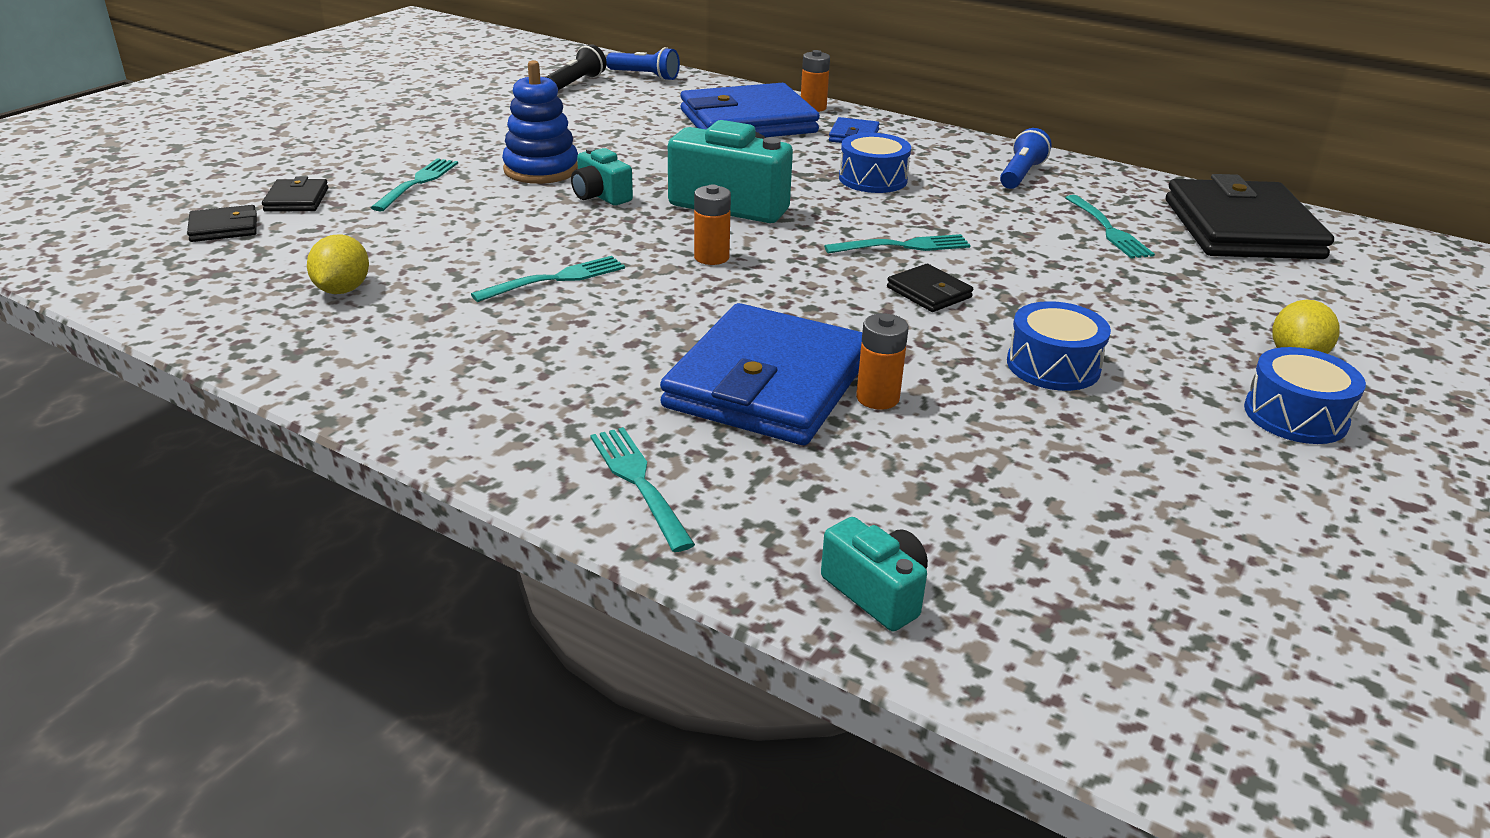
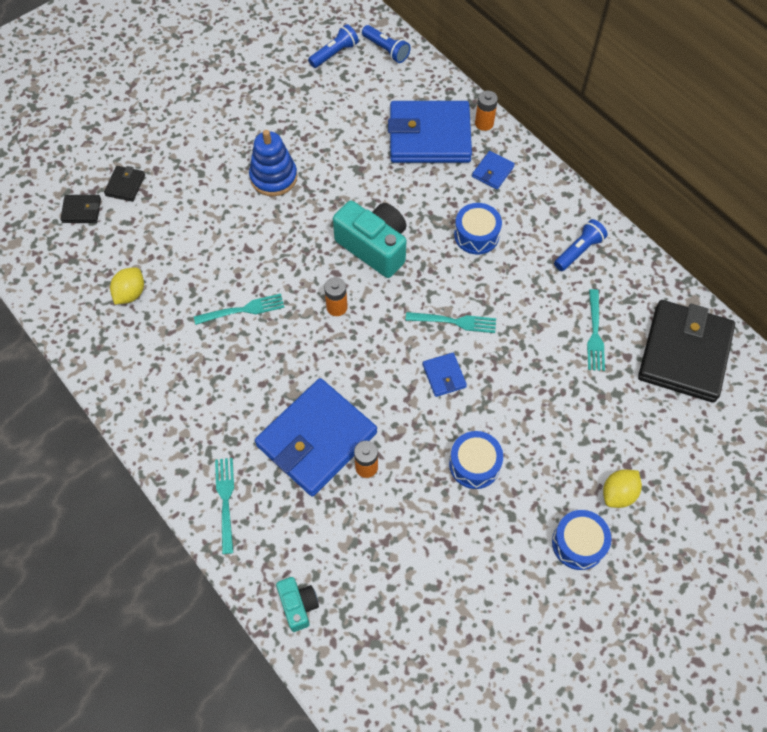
camera: 20 degrees right, 30 degrees up
(417, 183) = (197, 179): turquoise fork -> none
(576, 83) = (334, 53): black flashlight -> blue flashlight
(600, 196) = (298, 219): turquoise camera -> none
(929, 292) = (444, 376): black wallet -> blue wallet

